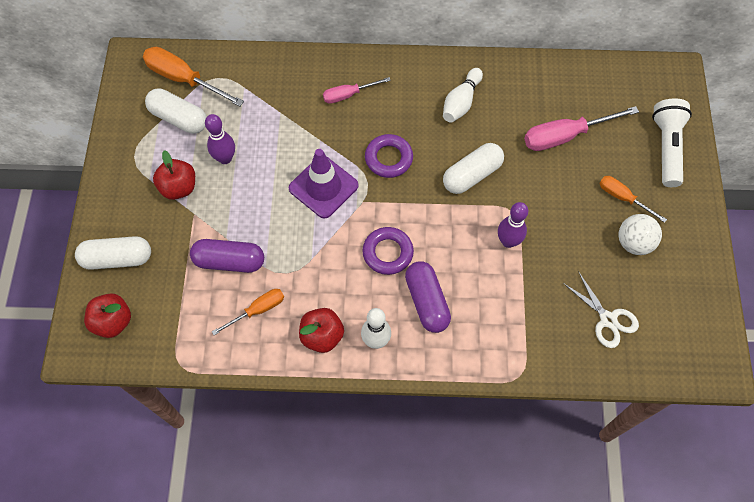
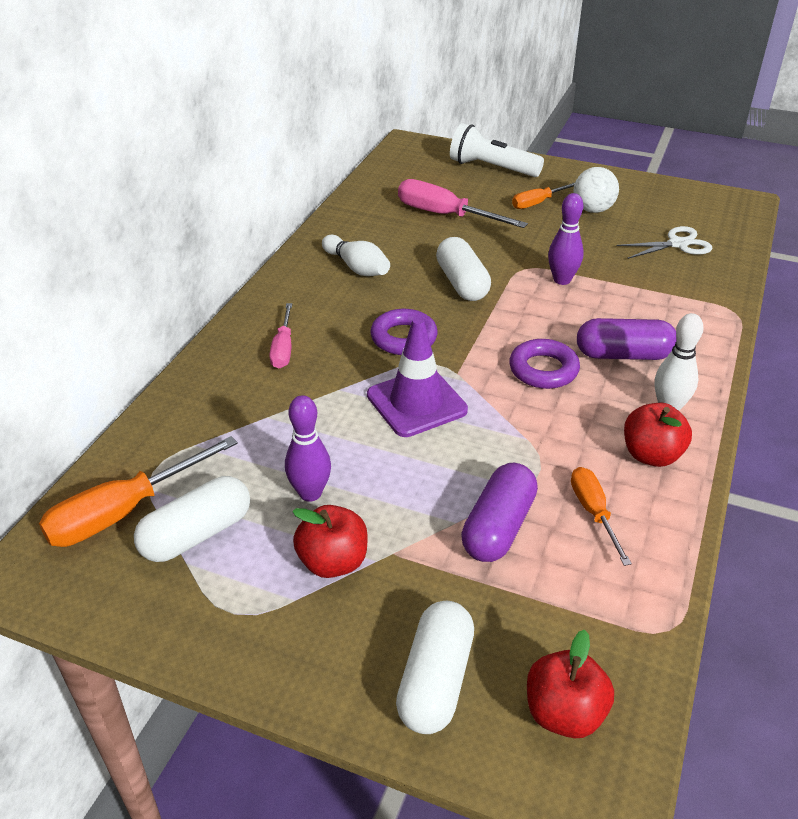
camera: 70 degrees left, 25 degrees down
(565, 136) = (445, 215): pink screwdriver -> pink screwdriver turned 120 degrees clockwise

